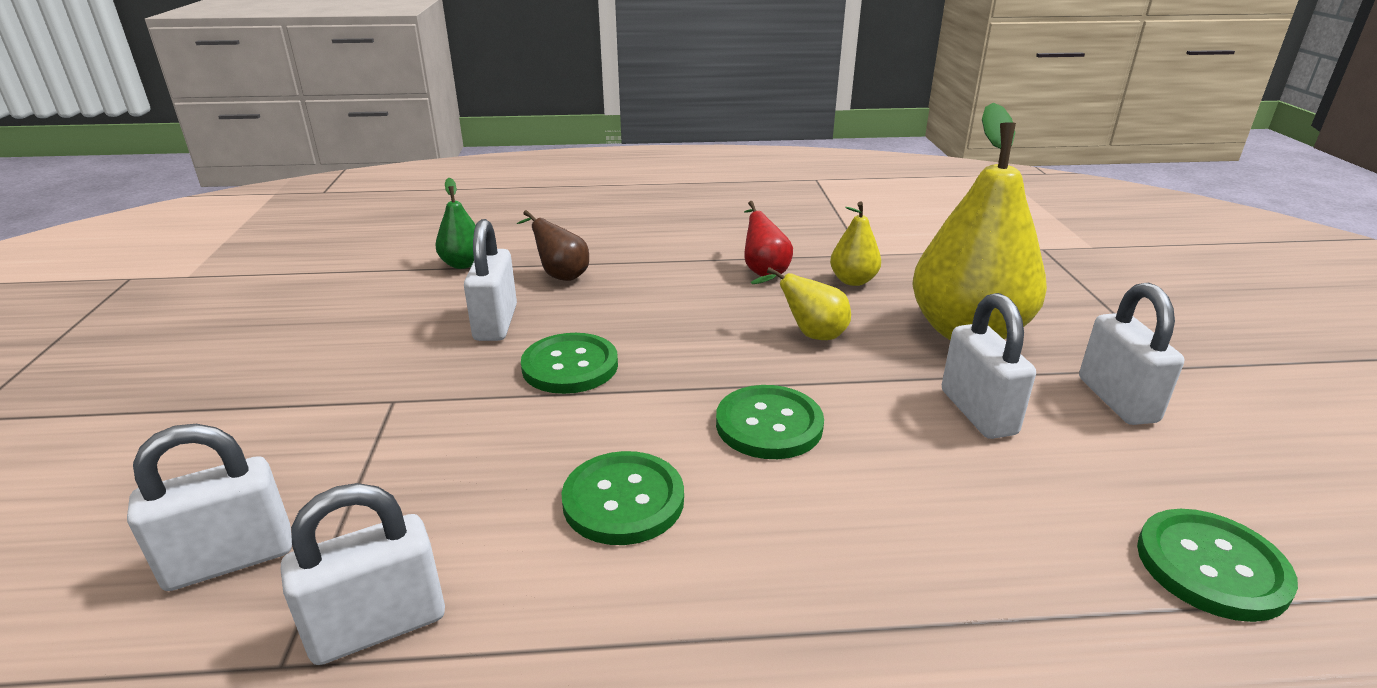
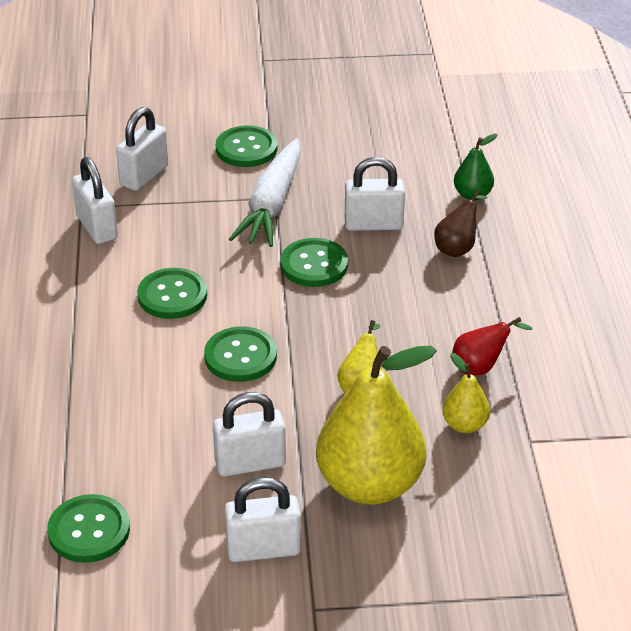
camera: 90 degrees right, 10 degrees up
(230, 559) = (144, 176): white padlock -> white padlock turned 60 degrees clockwise
(236, 430) = (246, 149): none -> green button
(412, 402) = (272, 205): none -> white carrot

